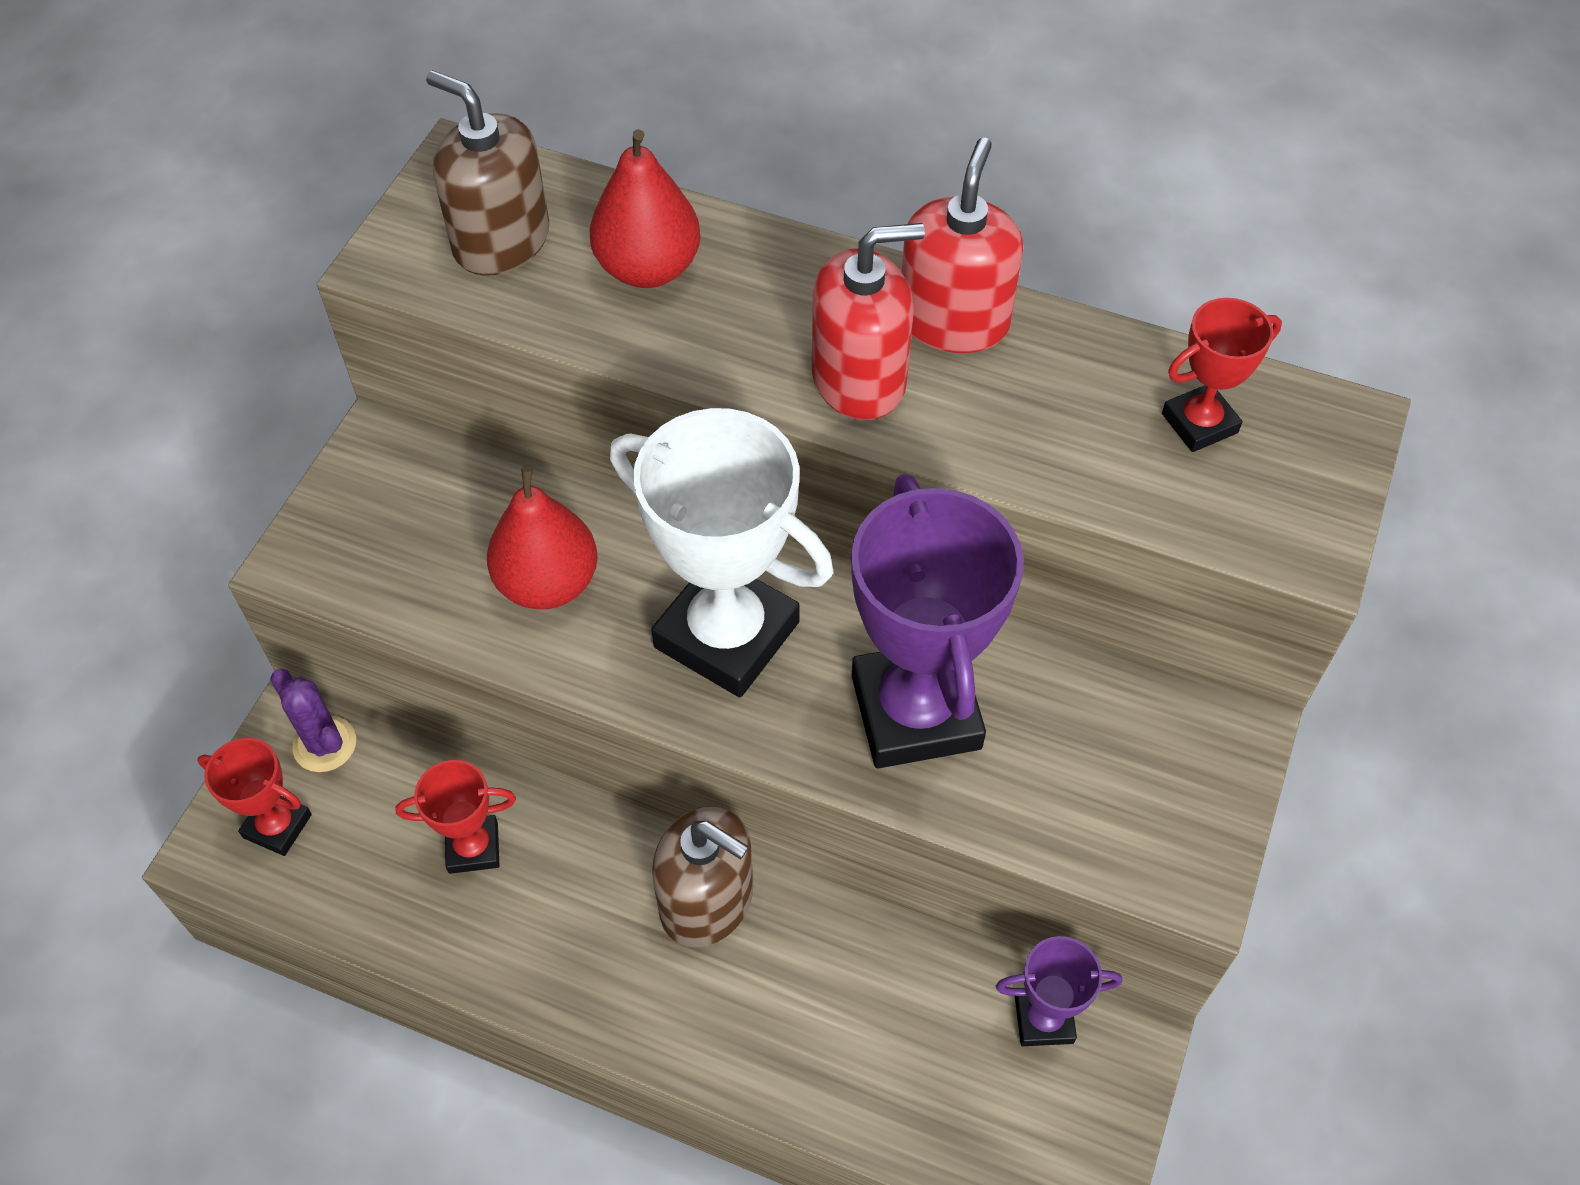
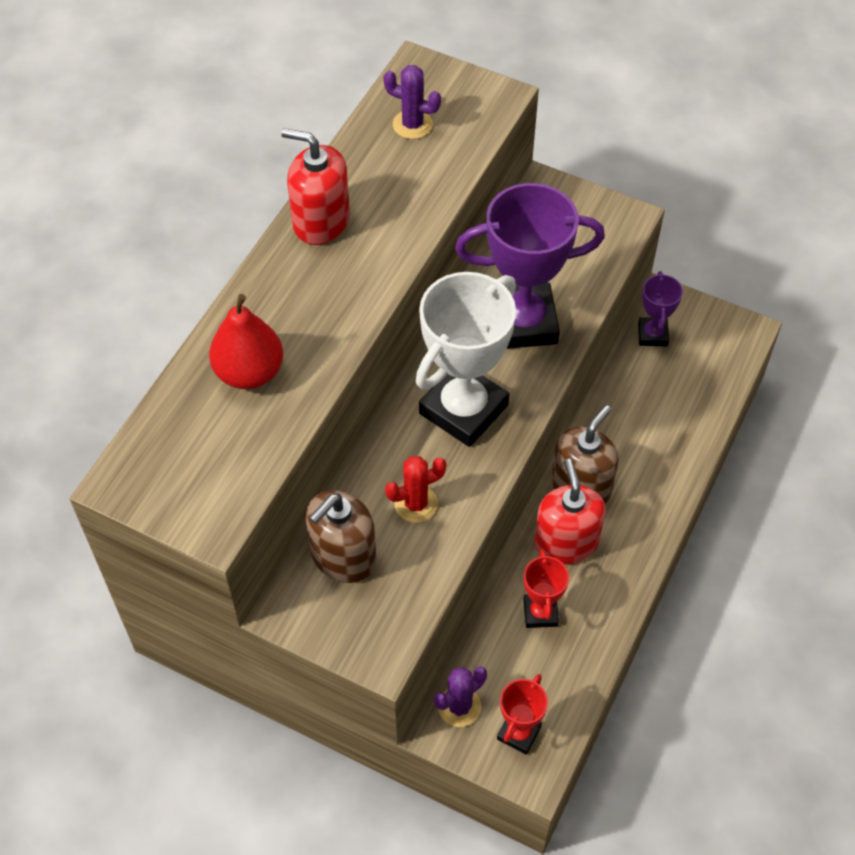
camera: 85 degrees left, 0 degrees up
(501, 241) = (208, 456): brown soap dispenser -> brown soap dispenser (343, 556)
(548, 583) = (416, 504): red pear -> red cactus
(859, 379) = (360, 270): red soap dispenser -> red soap dispenser (566, 542)
(1199, 423) = (412, 125): red trophy -> purple cactus

